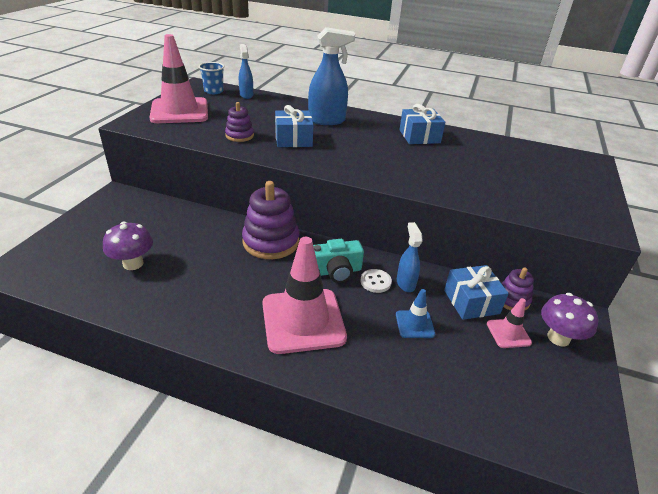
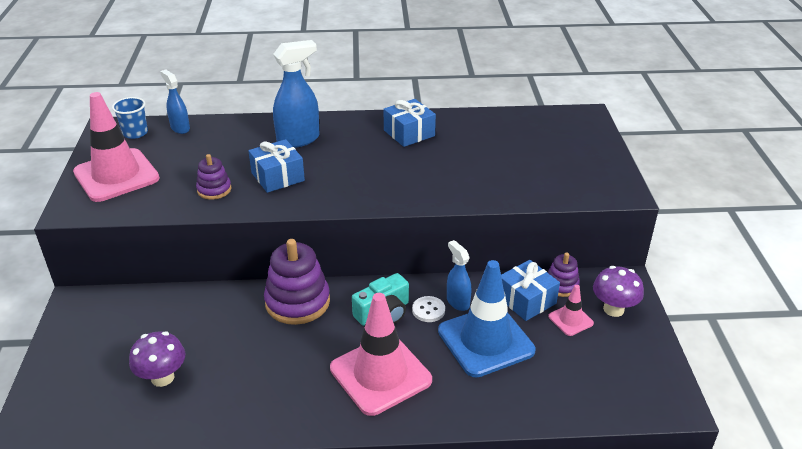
camera: 20 degrees left, 0 degrees up
(414, 324) = (485, 341): blue traffic cone -> blue traffic cone, size x2.16

